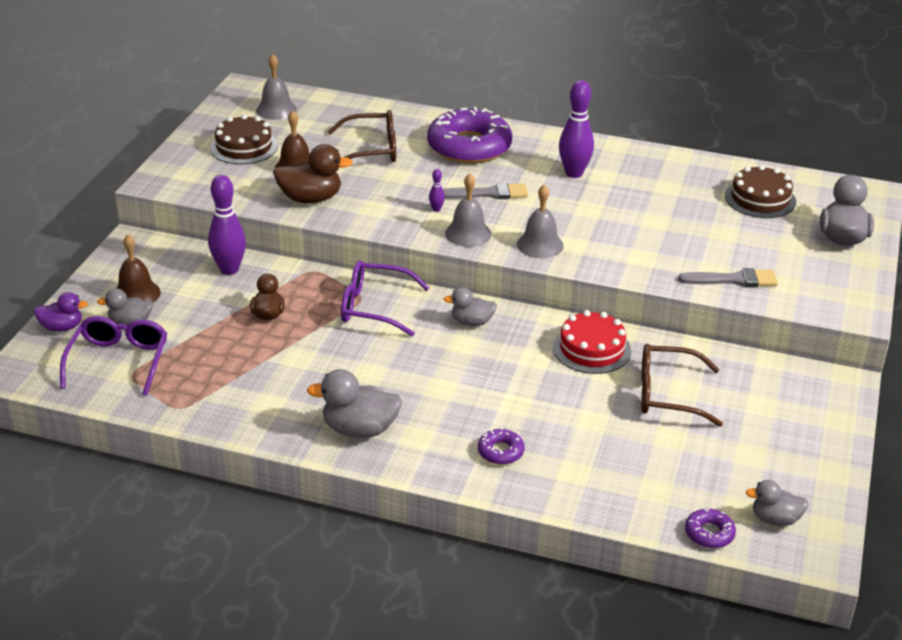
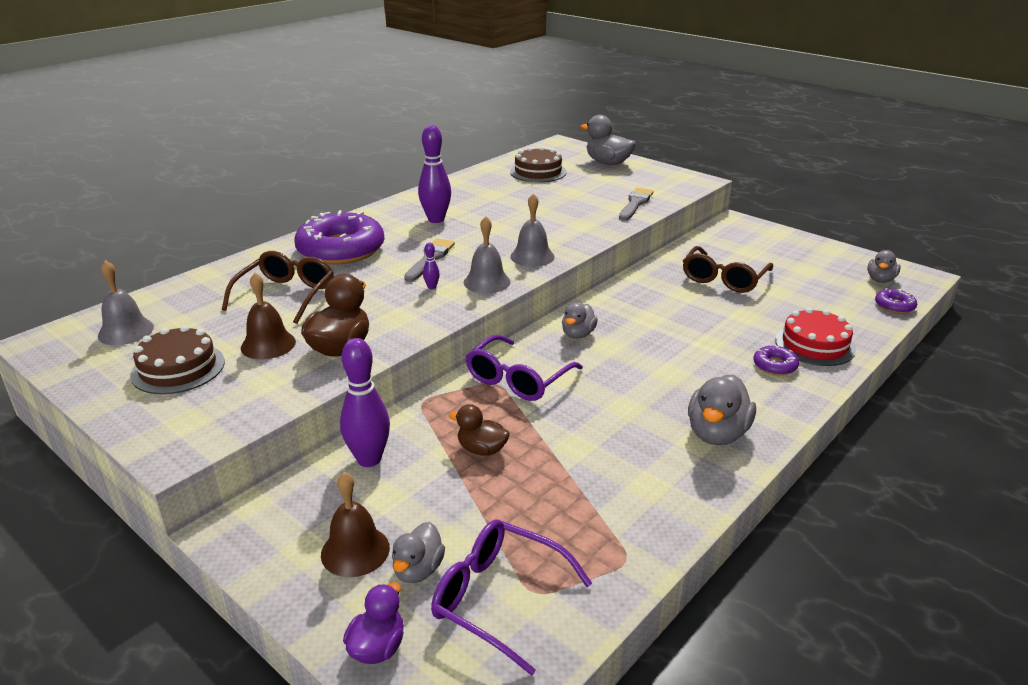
camera: 65 degrees left, 5 degrees down
(591, 349) = (649, 292): red cake -> red cake (814, 344)

